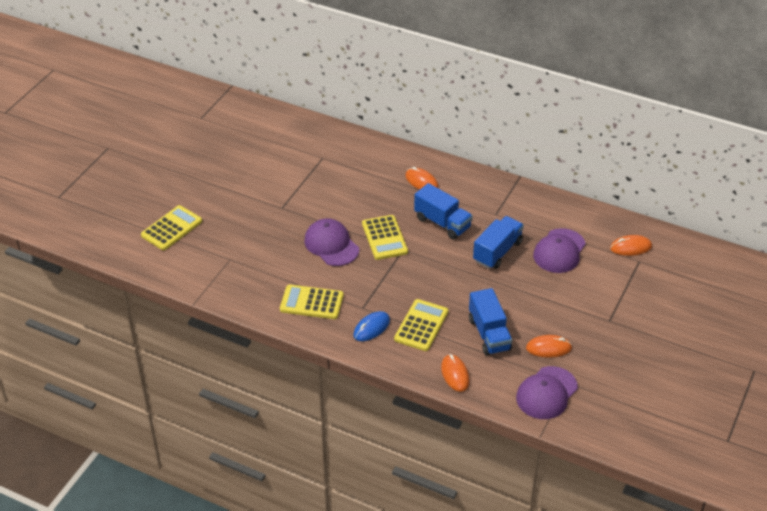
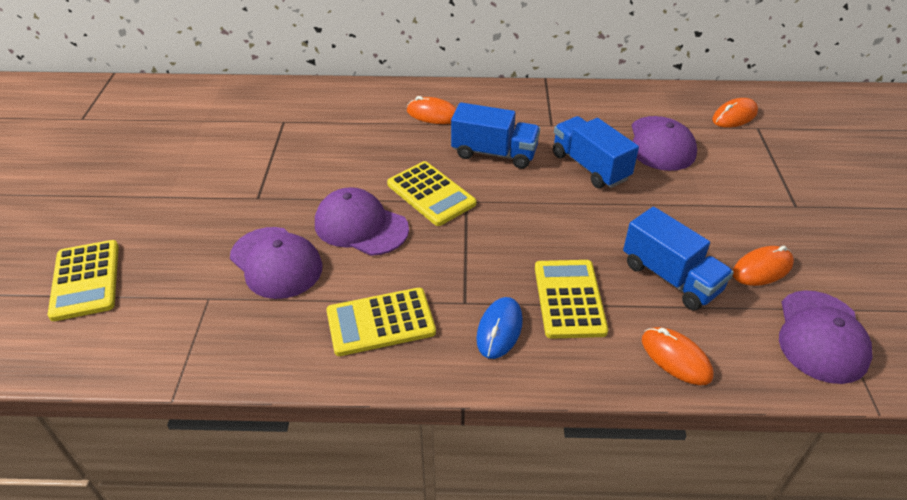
camera: 25 degrees left, 0 degrees up
(171, 228) = (86, 280): yellow calculator -> yellow calculator turned 150 degrees clockwise
(273, 251) = (276, 263): none -> purple cap
(497, 252) = (590, 166): blue truck -> blue truck turned 45 degrees counterclockwise

